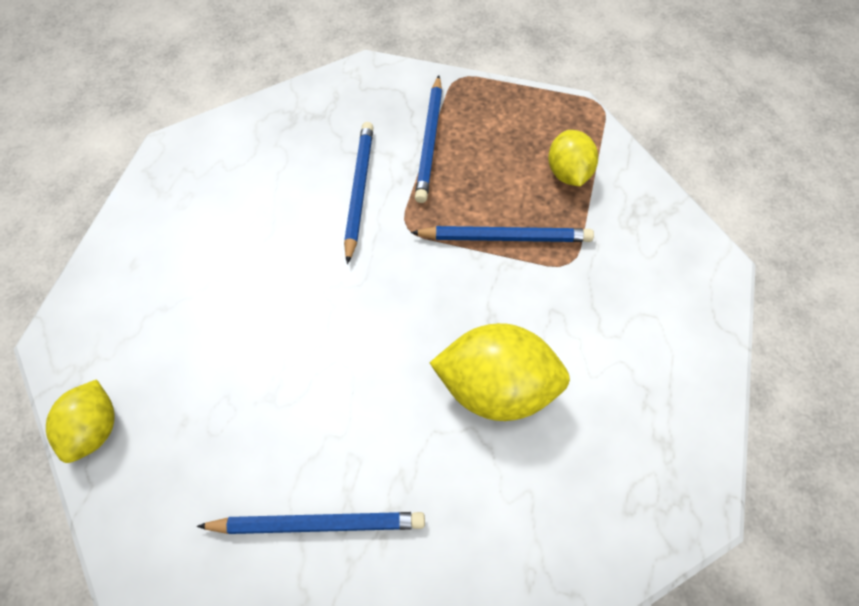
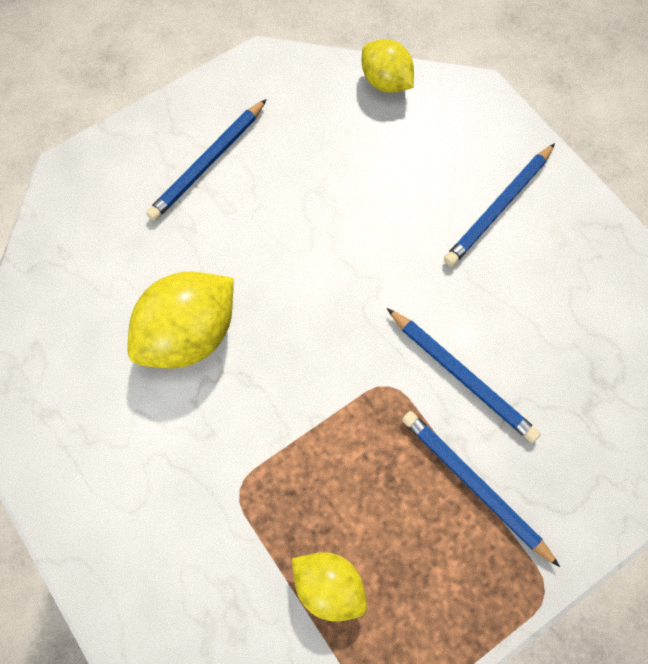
camera: 130 degrees right, 10 degrees up
(505, 237) = (309, 458): blue pencil -> blue pencil (498, 207)

